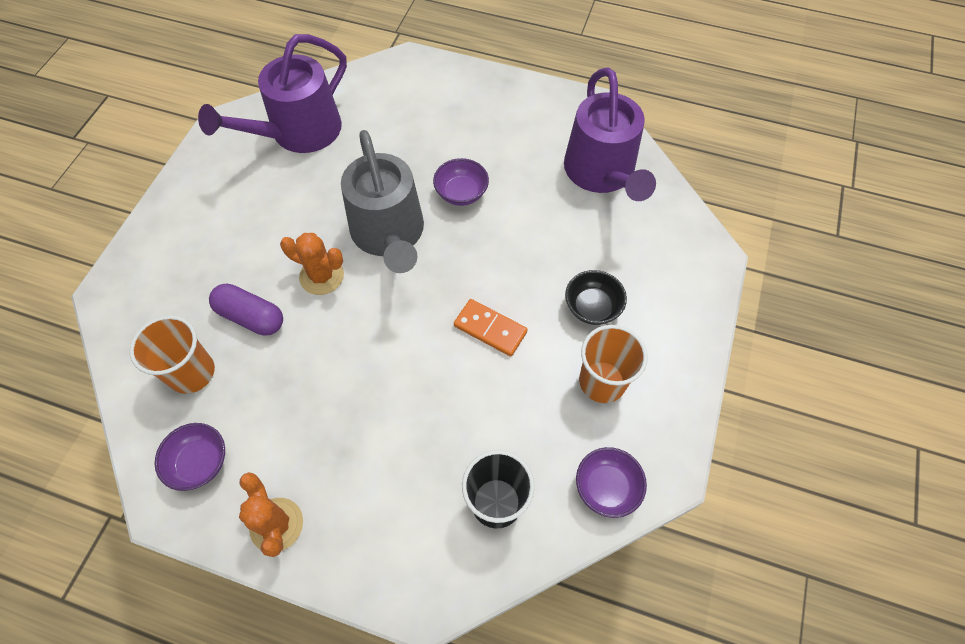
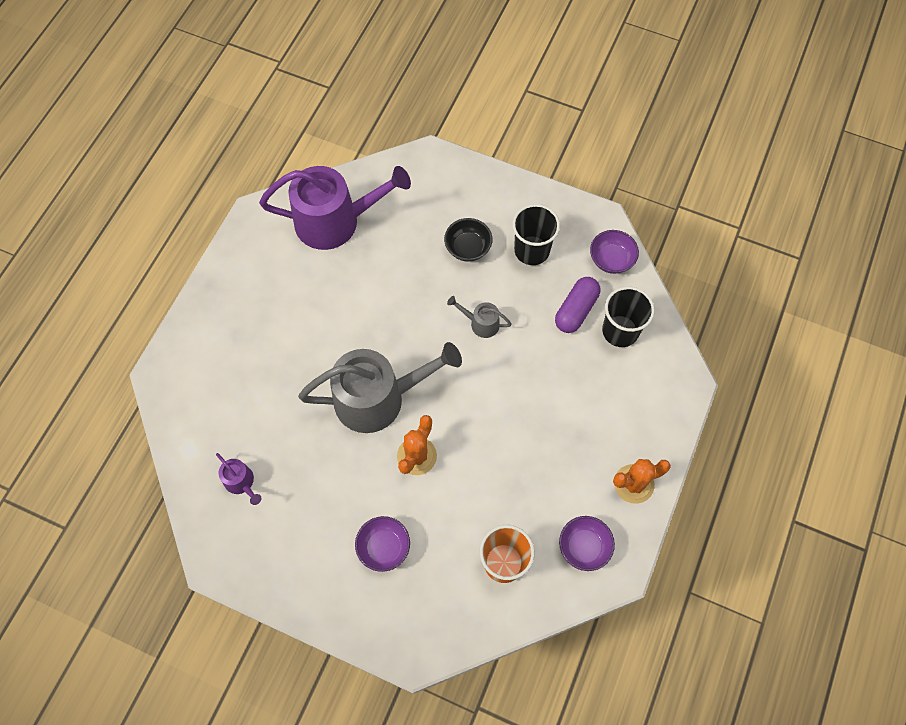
camera: 85 degrees left, 5 degrees up
(251, 317) = (453, 515): purple capsule -> purple capsule (576, 310)
(299, 132) = (241, 482): purple watering can -> purple watering can, size x0.43
(461, 193) = (341, 335): purple bowl -> purple bowl (384, 547)
(490, 329) = (481, 323): orange domino -> grey watering can
(602, 382) = (531, 250): orange cup -> black cup

